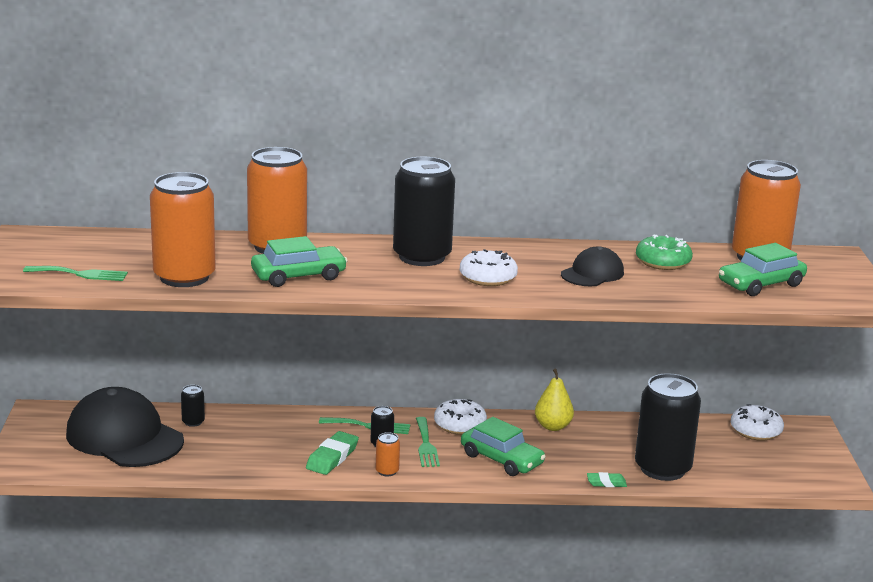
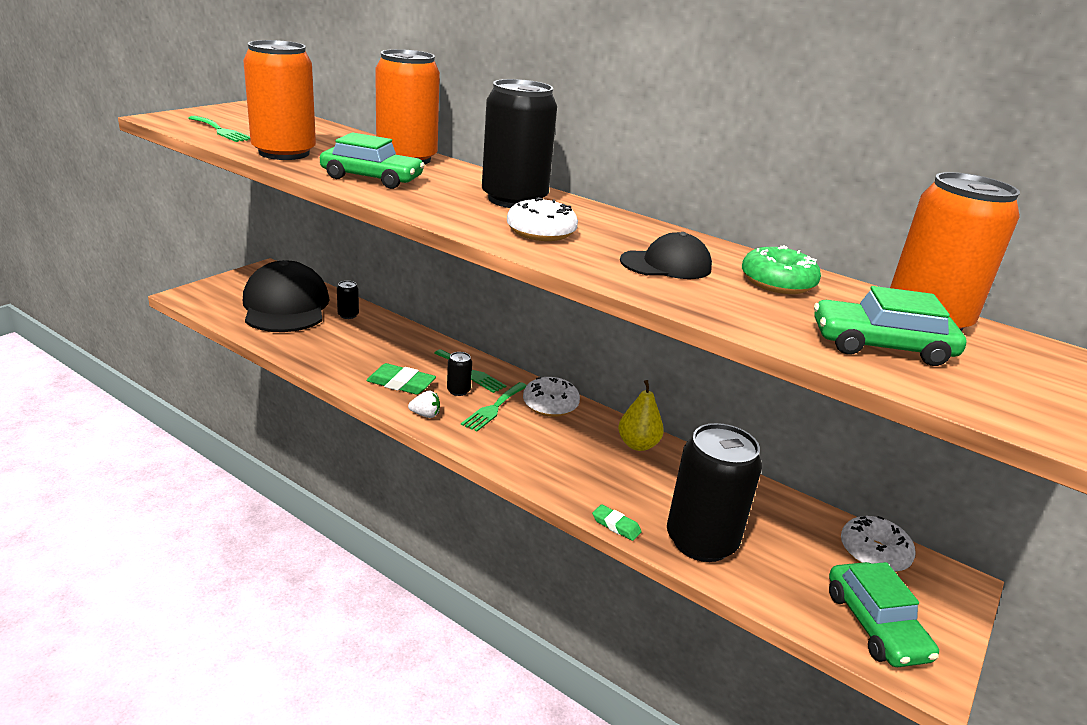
camera: 35 degrees right, 5 degrees up
(332, 457) = (401, 383): green eraser -> green eraser turned 45 degrees clockwise
(387, 471) = (425, 415): orange can -> white strawberry
(501, 459) = (542, 452): green car -> green car (875, 625)

